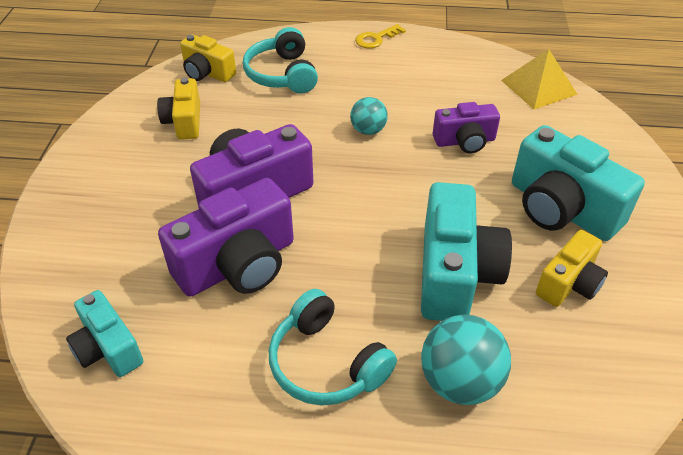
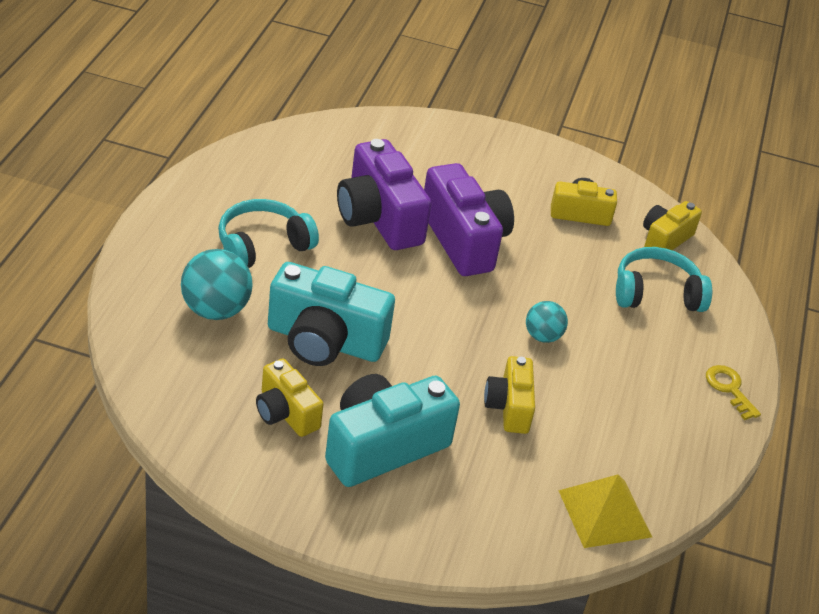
camera: 95 degrees right, 5 degrees down
(108, 348) = (318, 148): turquoise camera -> none
(464, 141) = (509, 407): purple camera -> yellow camera

